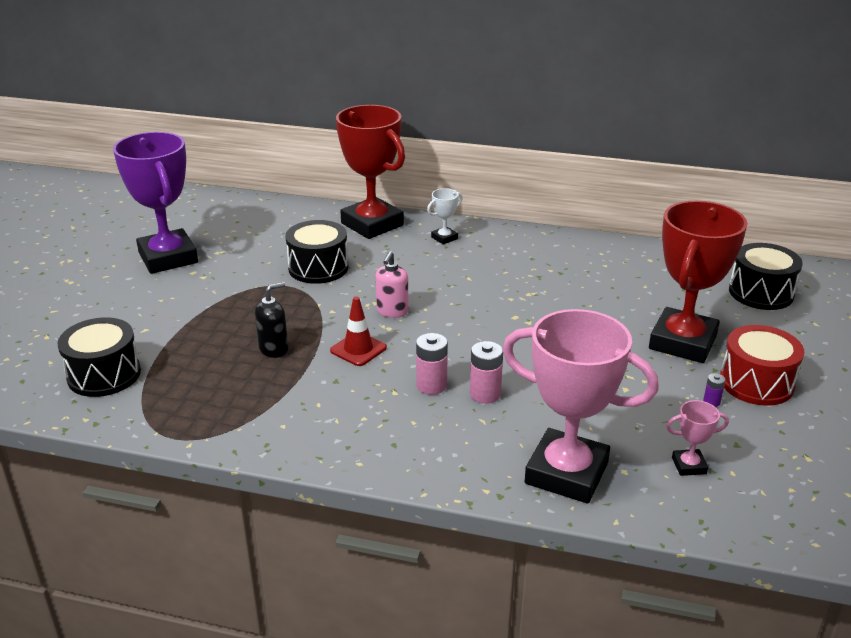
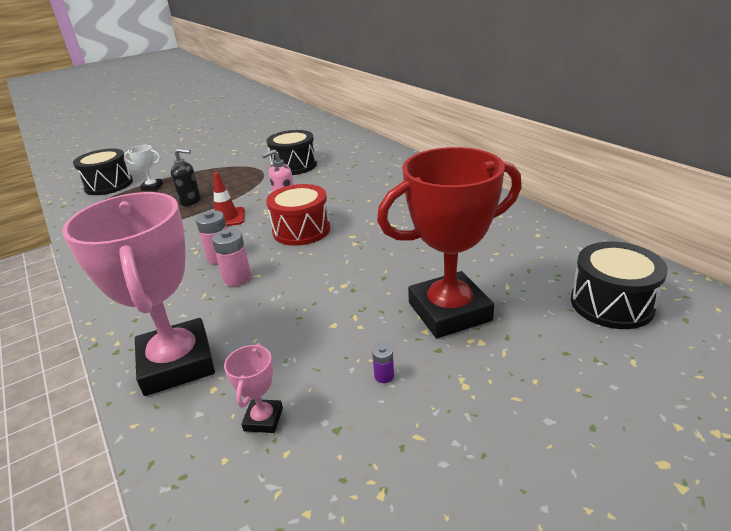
camera: 45 degrees right, 0 degrees up
(168, 258) = (237, 139): purple trophy -> none
(372, 224) = (369, 150): red trophy -> none
(444, 238) = (398, 171): white trophy -> white trophy (152, 187)
(689, 465) = (263, 419): pink trophy -> pink trophy turned 60 degrees clockwise
(756, 383) = (458, 384): red drum -> red drum (301, 230)

